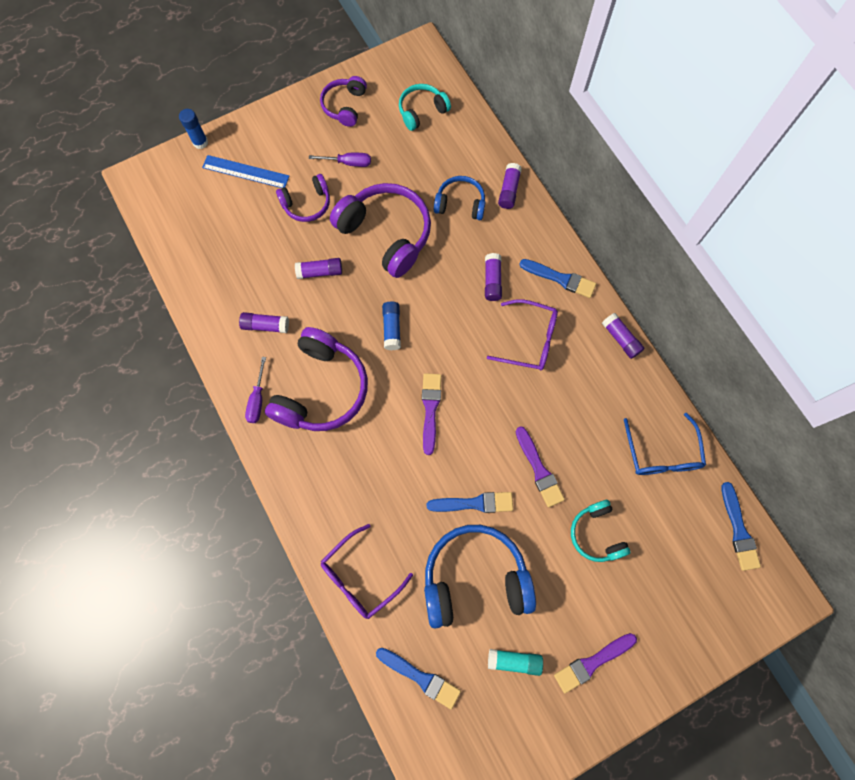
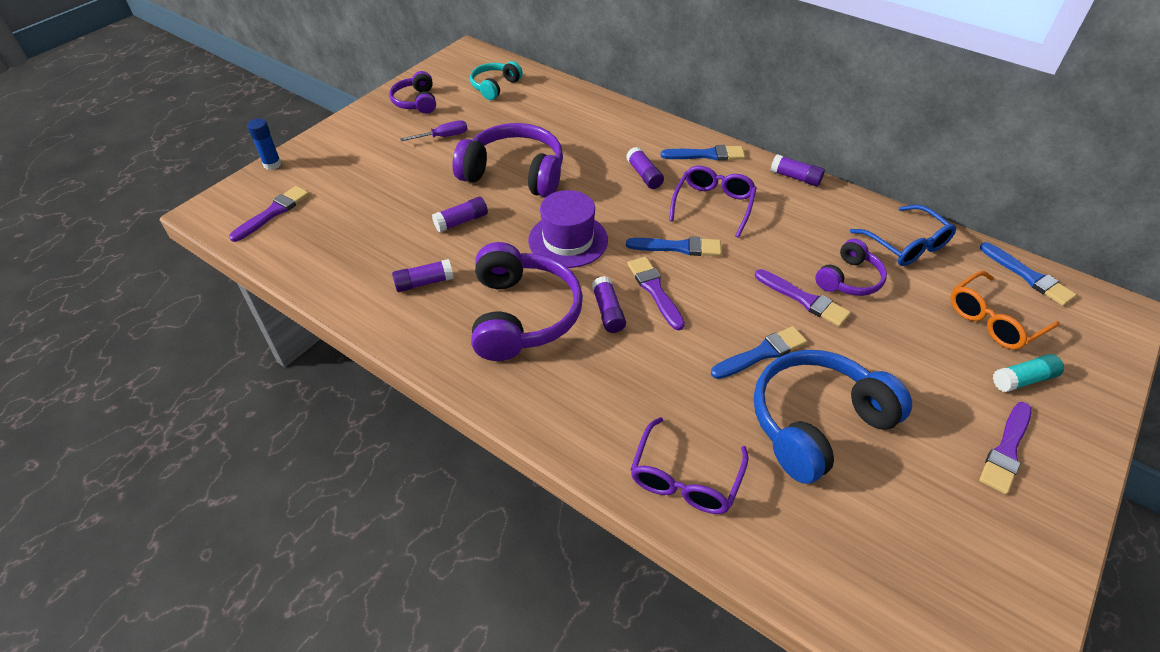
camera: 25 degrees left, 25 degrees down
(183, 201) = (273, 212): none -> purple brush
(245, 172) = (335, 172): blue ruler -> none
(257, 399) = (451, 350): purple screwdriver -> none
(307, 204) = (416, 176): purple headphones -> purple headphones (849, 279)
(392, 328) = (568, 240): blue glue stick -> purple hat
(421, 678) = (836, 558): blue brush -> blue brush (678, 247)
(460, 204) = (574, 133): blue headphones -> none
(509, 190) = (613, 113): purple glue stick -> purple glue stick (608, 311)
(514, 661) = (925, 487): turquoise glue stick -> turquoise glue stick (1023, 379)
(530, 340) = (713, 205): purple glasses -> purple glasses turned 60 degrees counterclockwise
(596, 534) = (905, 331): turquoise headphones -> none
(673, 556) = (993, 320): none -> orange glasses

